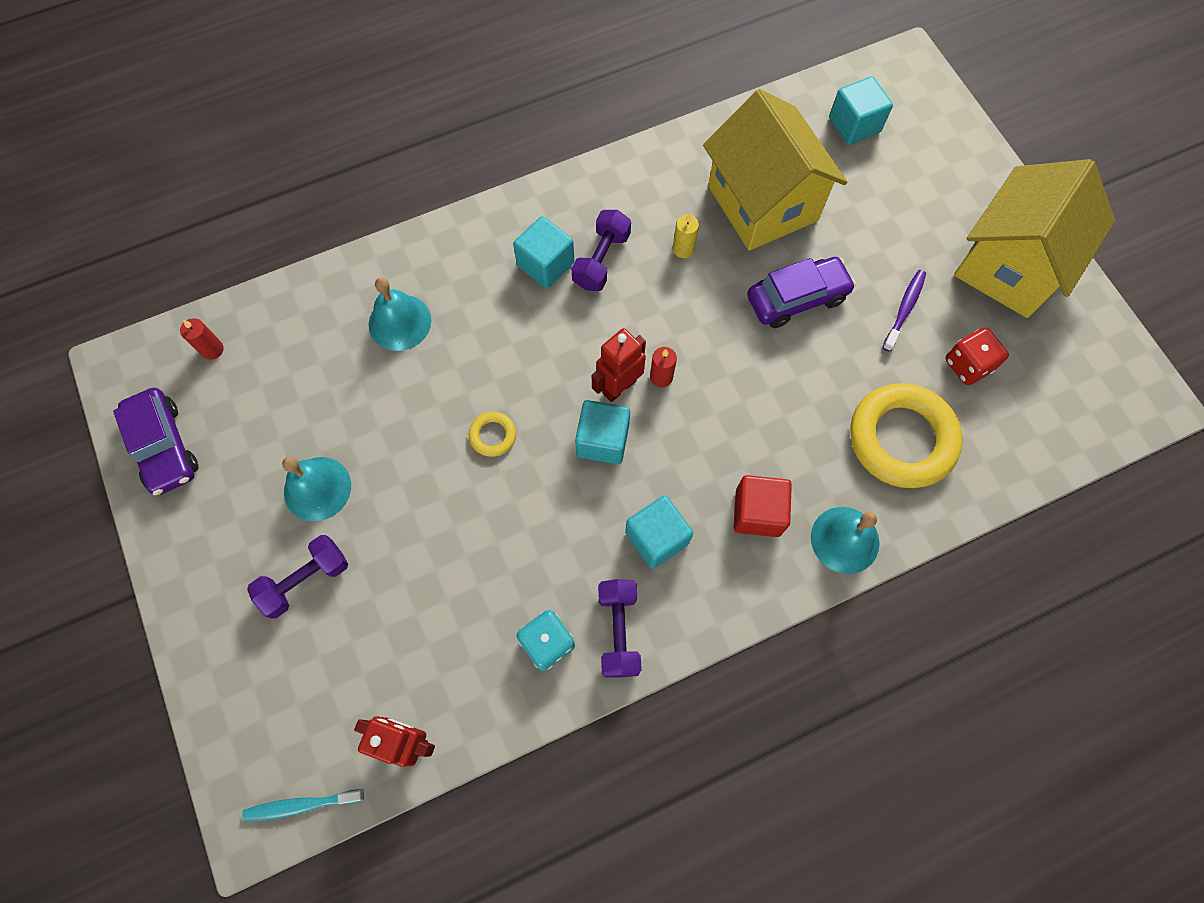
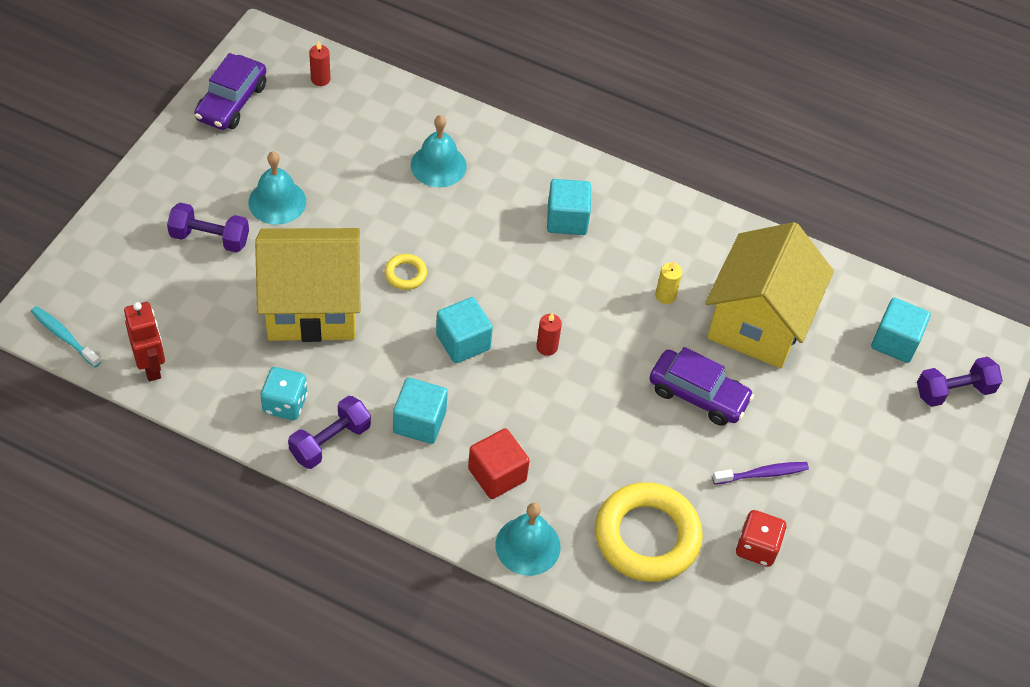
camera: 45 degrees right, 15 degrees down
(601, 260) = (604, 251): purple dumbbell -> purple dumbbell (954, 391)
(619, 387) = (514, 325): red robot -> none
(1010, 266) = (879, 528): yellow house -> yellow house (312, 307)

